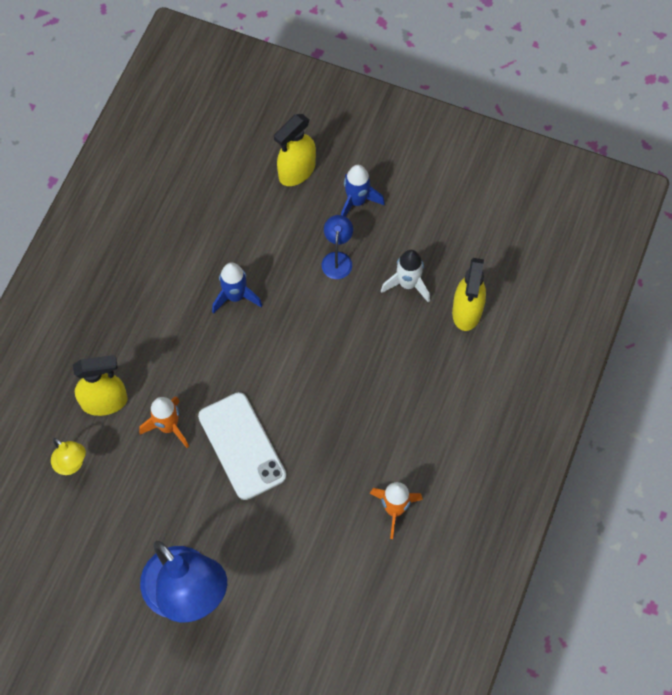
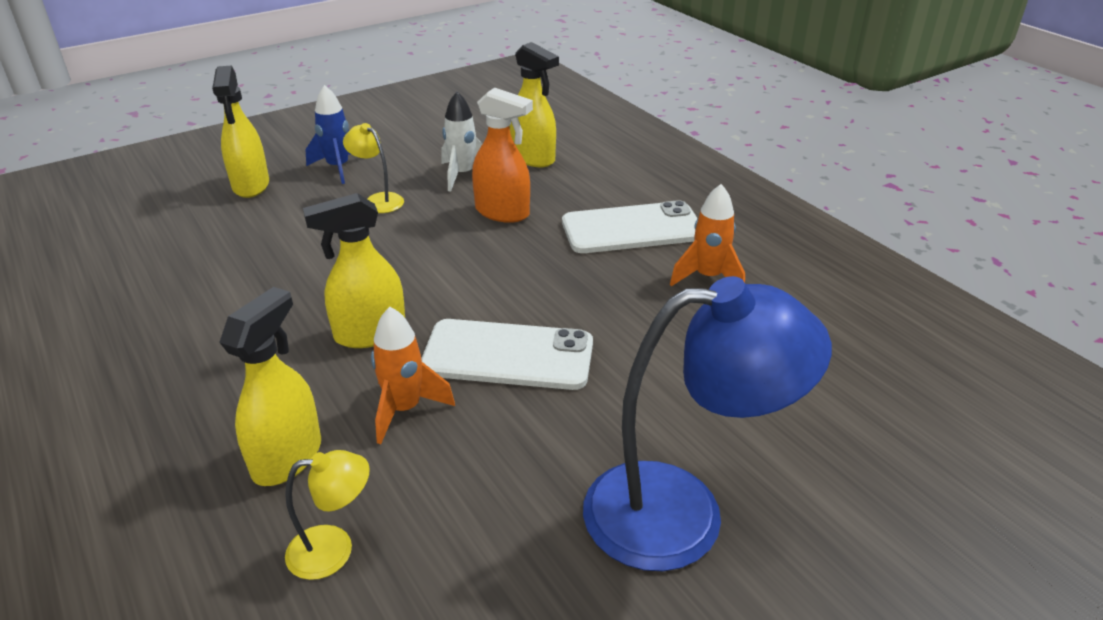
camera: 55 degrees left, 30 degrees down
(210, 364) = (369, 334): none -> yellow spray bottle
(235, 296) = (317, 278): blue rocket -> none
(337, 259) = (378, 200): blue lamp -> yellow lamp
(379, 343) = (502, 212): none -> orange spray bottle
(419, 433) = (632, 229): none -> white phone

